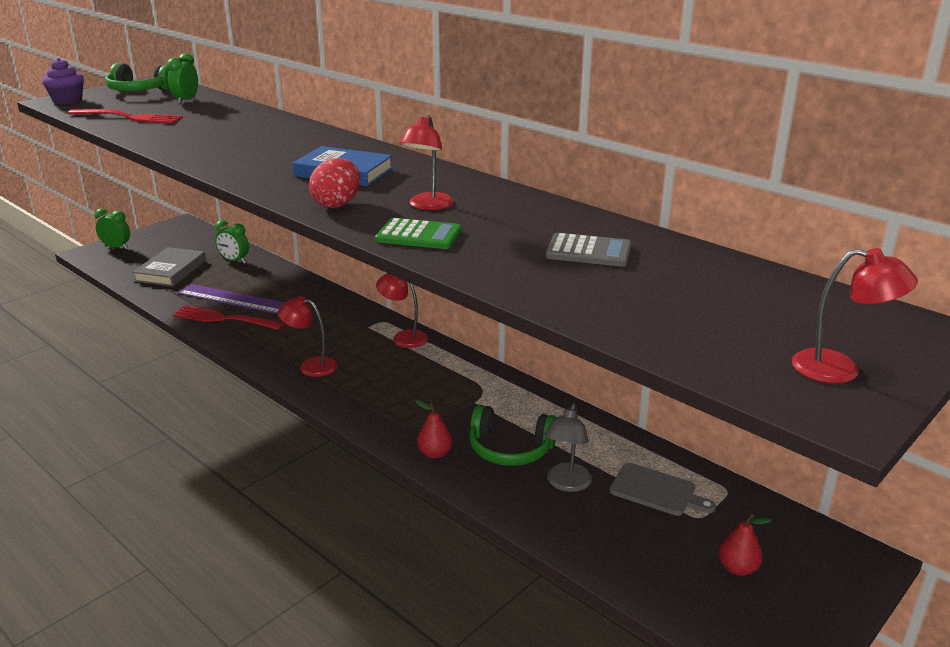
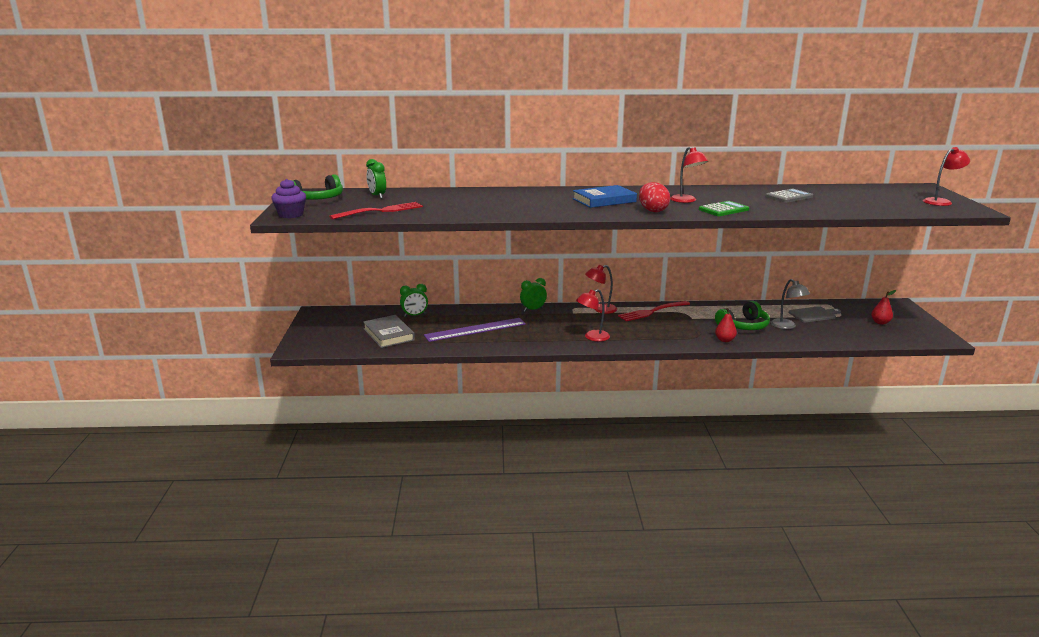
camera: 45 degrees left, 5 degrees down
(116, 247) = (309, 339): green clock -> green clock (533, 309)
(224, 319) = (491, 340): red fork -> red fork (652, 312)

